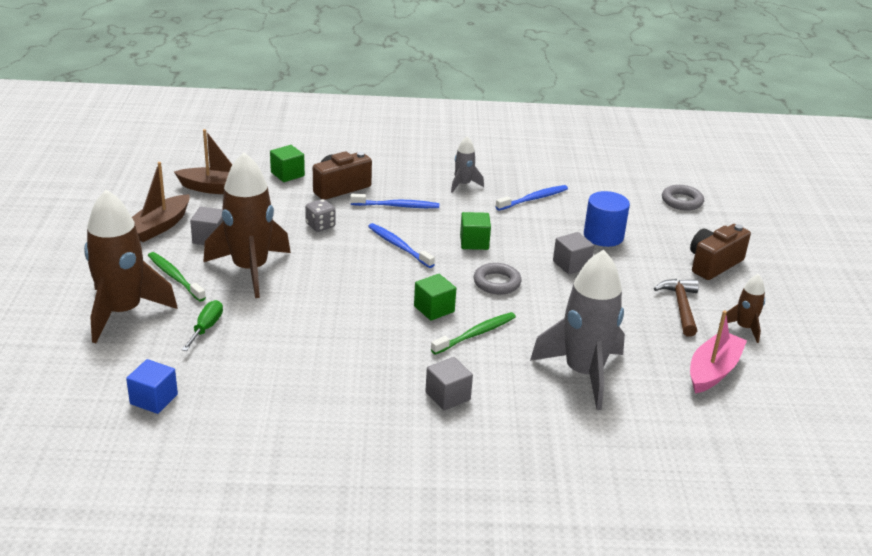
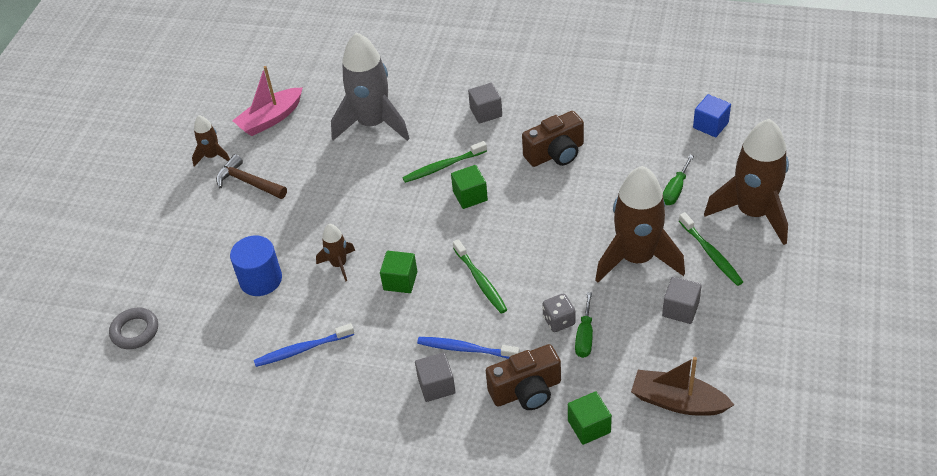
camera: 160 degrees left, 15 degrees up
(159, 226) = (739, 333): brown boat -> none
(296, 218) = (584, 336): none -> green screwdriver
(399, 246) = (480, 281): blue toothbrush -> green toothbrush
(463, 185) = (373, 385): grey rocket -> none
(497, 282) = (400, 223): grey ring -> none
(538, 250) = (339, 264): none -> brown rocket
(571, 264) = (317, 241): grey cube -> grey cube (436, 386)
(681, 307) = (249, 182): brown hammer -> brown hammer turned 105 degrees clockwise
(713, 264) = (178, 231): brown camera -> brown camera (555, 153)

